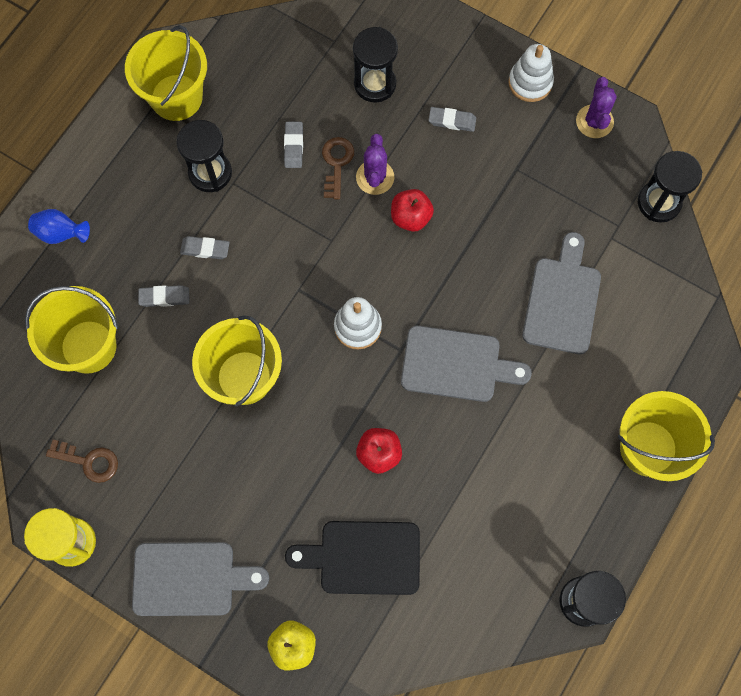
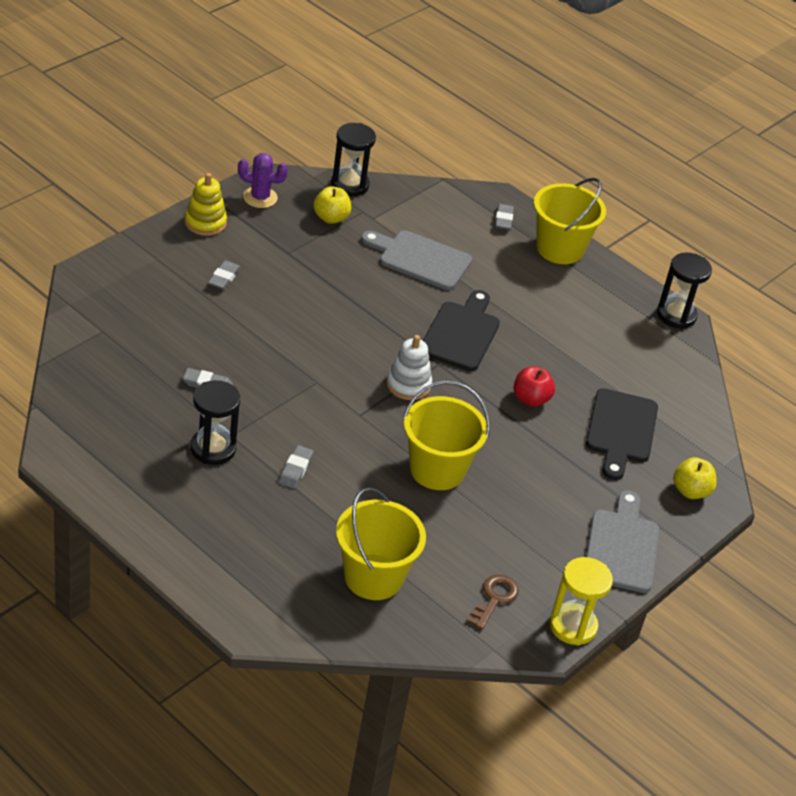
camera: 85 degrees left, 30 degrees down
(61, 234) = (239, 576): blue vase -> none
(164, 297) = (337, 509): grey eraser -> grey eraser (503, 220)
(176, 97) = (115, 456): yellow bucket -> none
(336, 163) = (237, 360): brown key -> none
(375, 84) = (163, 316): black hourglass -> none
(375, 177) = (262, 339): purple cactus -> none
(410, 217) = (311, 326): red apple -> none
(456, 365) = (461, 333): grey cutting board -> black cutting board
(530, 82) = (205, 222): white stacking toy -> yellow stacking toy
(592, 197) = (331, 218): none -> yellow apple

